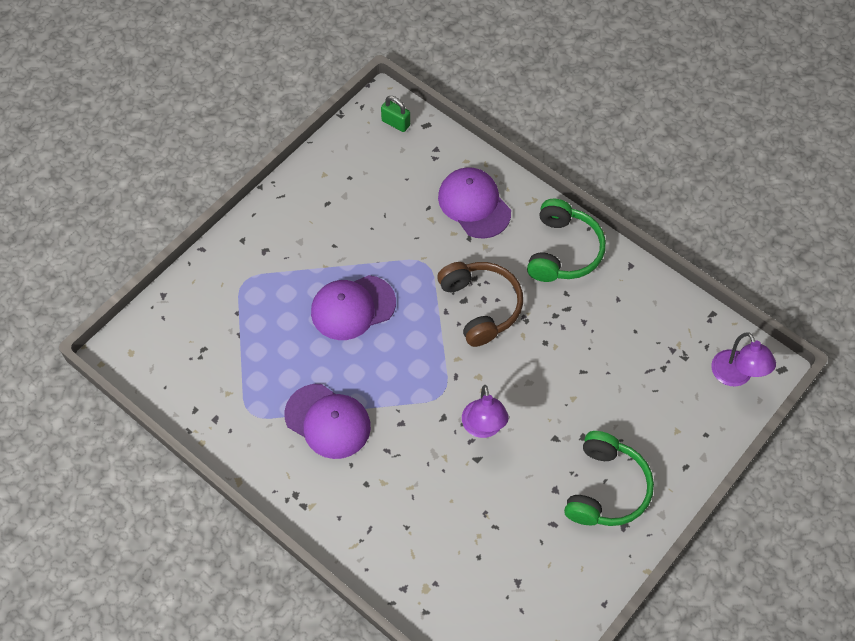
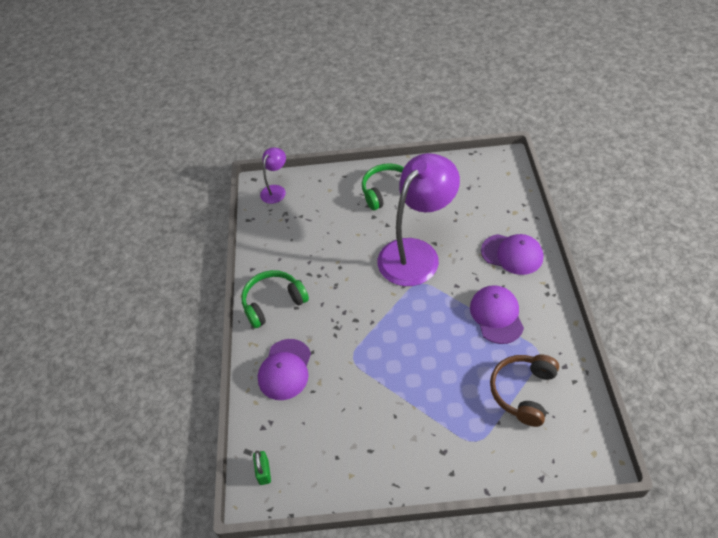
camera: 130 degrees left, 10 degrees down
(353, 307) = (422, 366): purple cap -> purple cap (512, 254)
(481, 306) = (350, 309): brown headphones -> brown headphones (523, 391)
(483, 427) = (416, 253): purple lamp -> purple lamp, size x2.15

